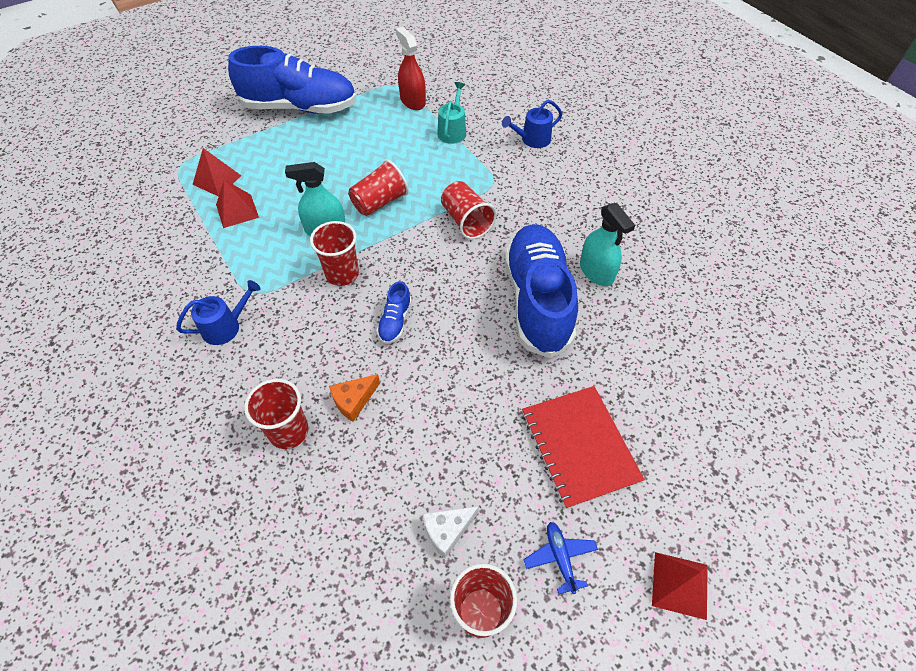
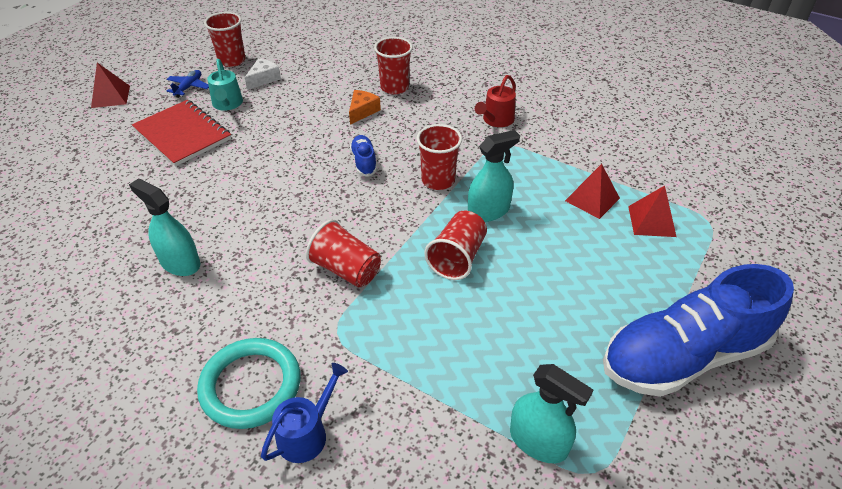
camera: 155 degrees right, 10 degrees down
(225, 327) = (496, 120): blue watering can -> red watering can
(412, 101) = (538, 441): red spray bottle -> turquoise spray bottle
(452, 131) = (437, 401): turquoise watering can -> turquoise watering can (227, 104)
(537, 300) = (239, 216): blue shoe -> none
(558, 171) = (251, 385): none -> turquoise ring
(560, 557) = (189, 87): blue plane -> blue plane turned 120 degrees counterclockwise

